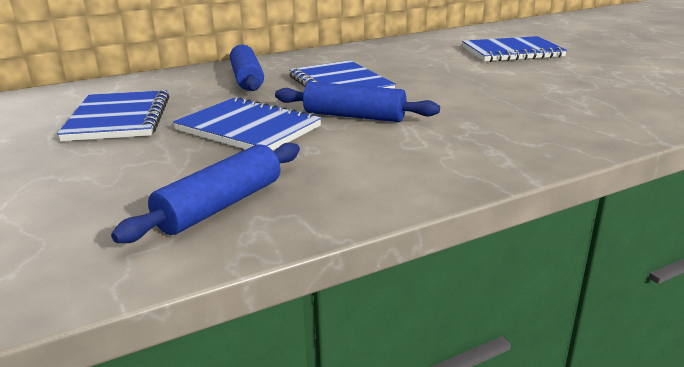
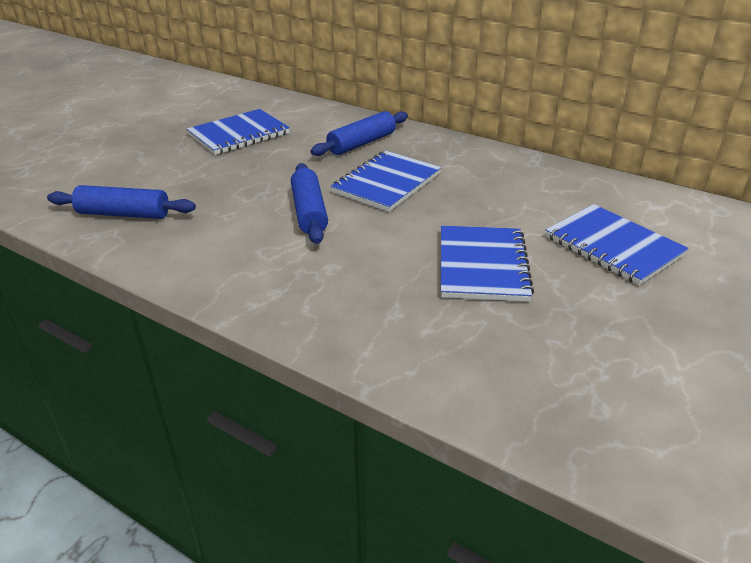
camera: 60 degrees right, 10 degrees up
(248, 129) = (252, 181): blue notebook -> blue notebook (482, 265)

